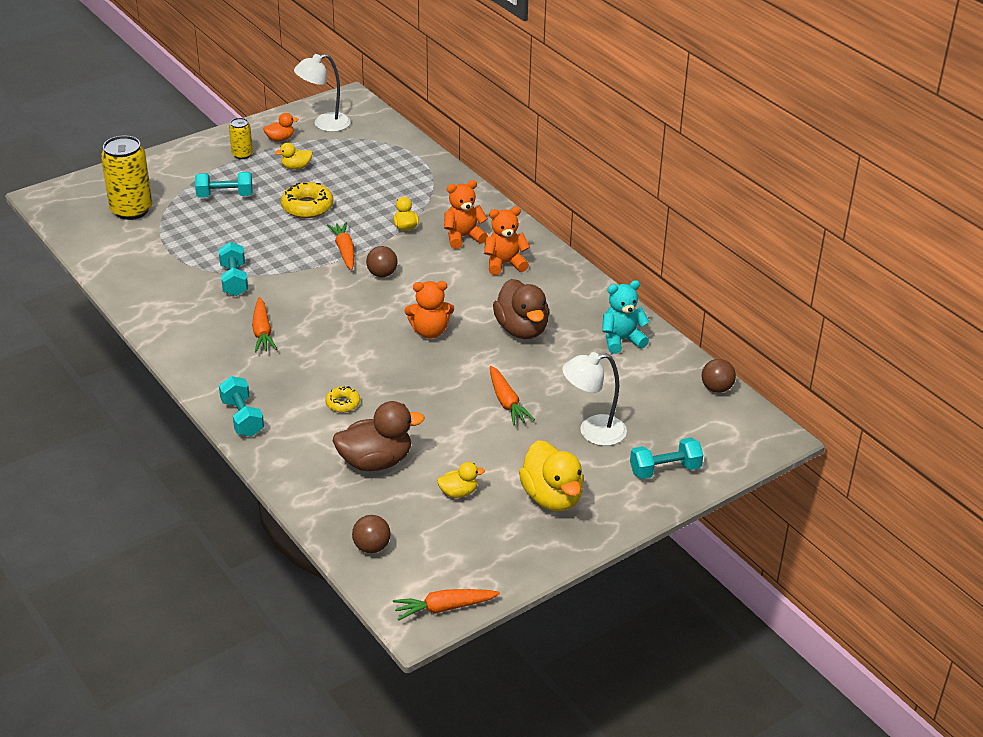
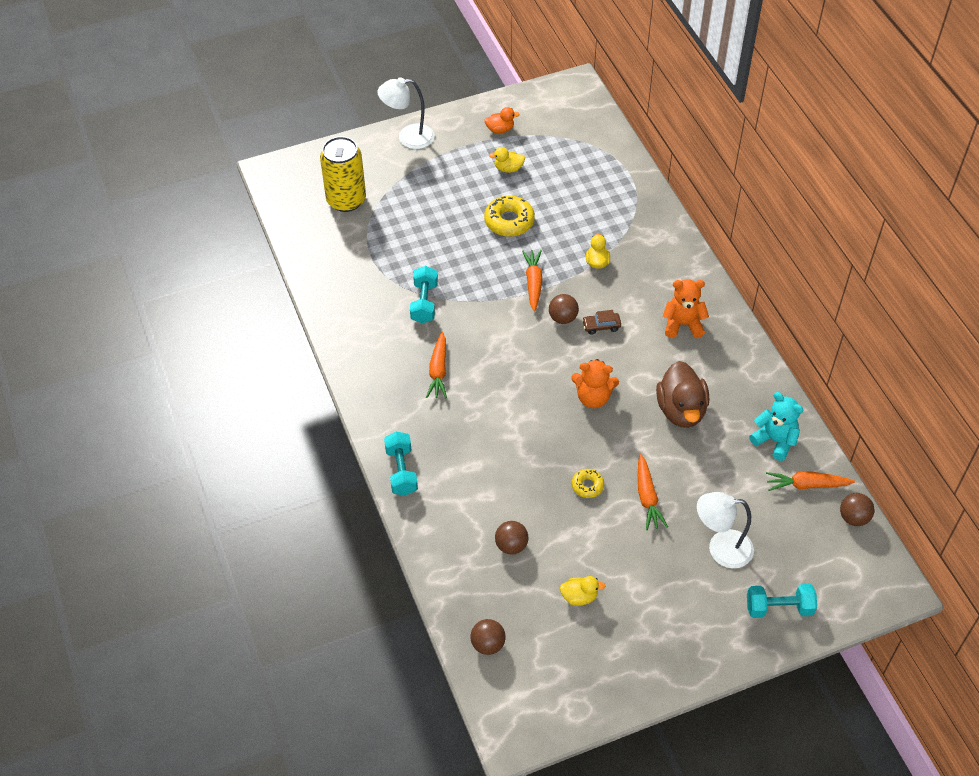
camera: 15 degrees right, 15 degrees up
(225, 195) = (435, 195): turquoise dumbbell -> none
(242, 155) = (460, 145): yellow can -> none
(324, 124) = (546, 116): white lamp -> white lamp (408, 137)
(343, 403) = (495, 470): yellow donut -> yellow donut (587, 486)
(375, 461) = (511, 545): brown duck -> brown ball
(423, 275) = (601, 326): none -> brown car
(444, 608) = (538, 727): orange carrot -> orange carrot (806, 485)
(463, 237) = (650, 284): orange teddy bear -> none
(552, 497) = (664, 620): yellow duck -> none
(621, 340) = (775, 440): turquoise teddy bear -> turquoise teddy bear turned 45 degrees clockwise

